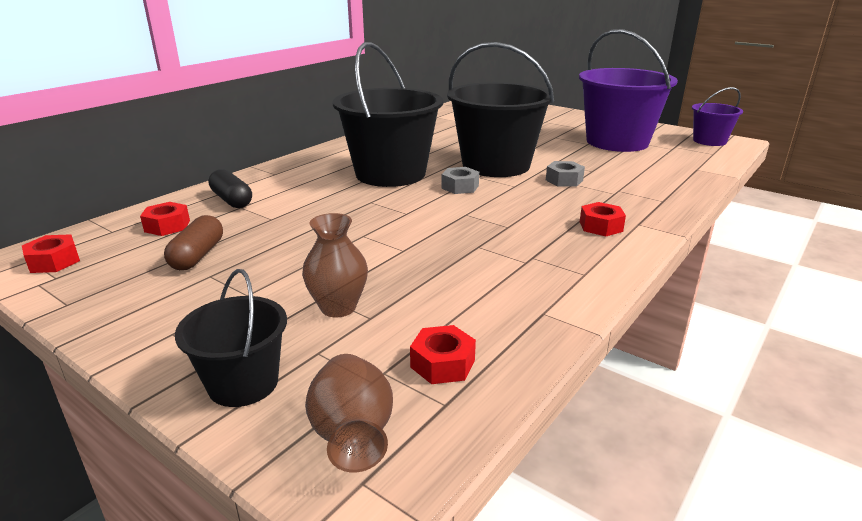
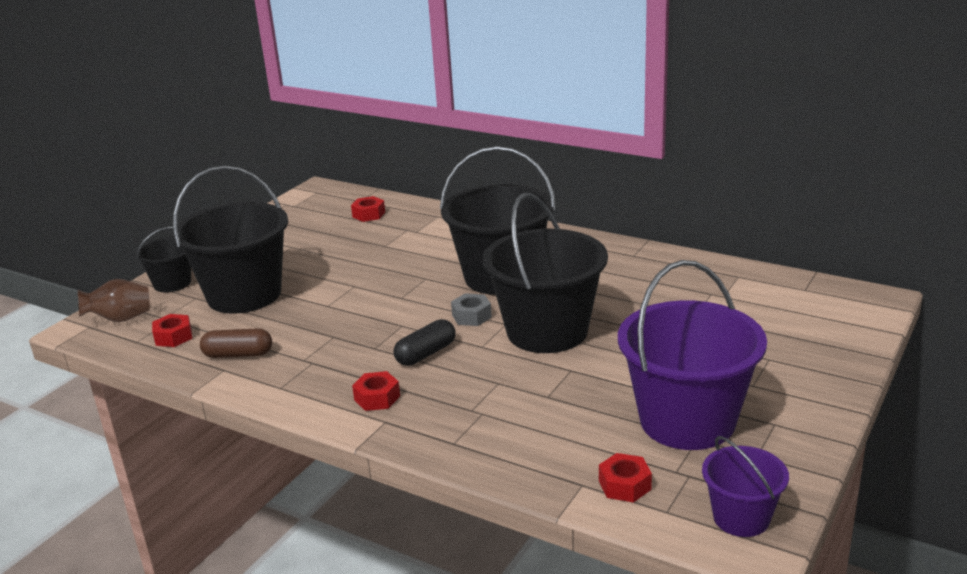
camera: 85 degrees right, 0 degrees up
(54, 261) = (314, 199): red nut -> red nut (624, 485)
(197, 255) = (321, 236): brown capsule -> brown capsule (238, 354)
(232, 200) = (420, 223): black capsule -> black capsule (426, 354)
(338, 307) = (244, 295): brown vase -> black bucket
(564, 180) = (507, 376): grey nut -> none

